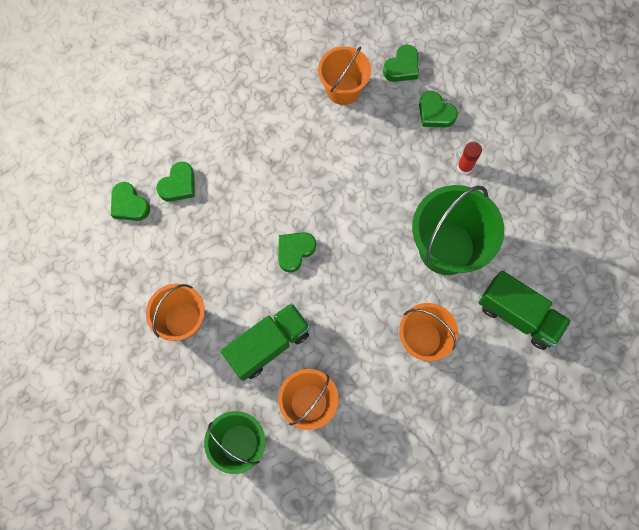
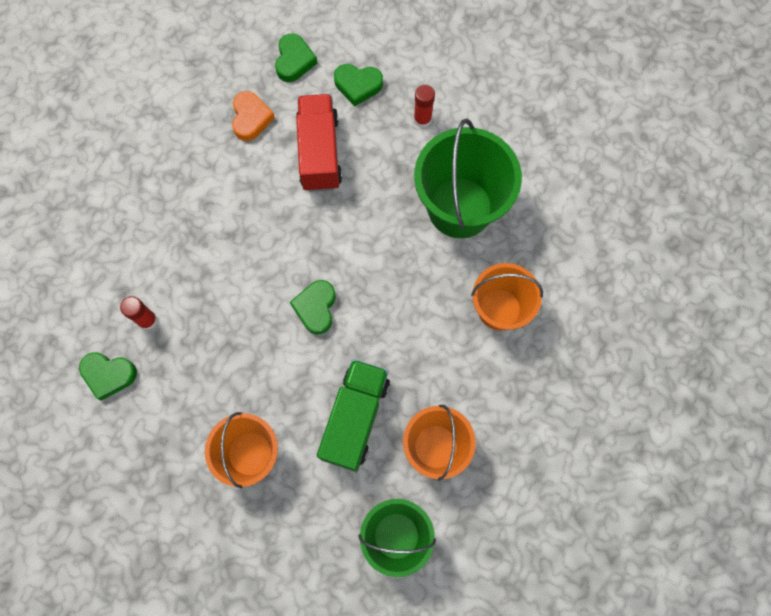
camera: 35 degrees left, 0 degrees up
(178, 185) = (147, 320): green heart -> red glue stick
(343, 89) = (251, 118): orange bucket -> orange heart
(374, 144) = (319, 153): none -> red truck
(518, 315) = (570, 227): green truck -> none

